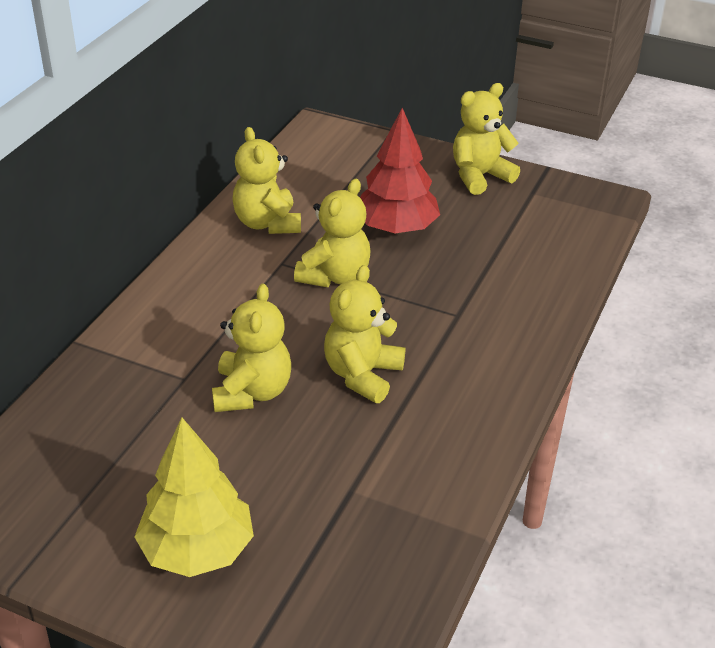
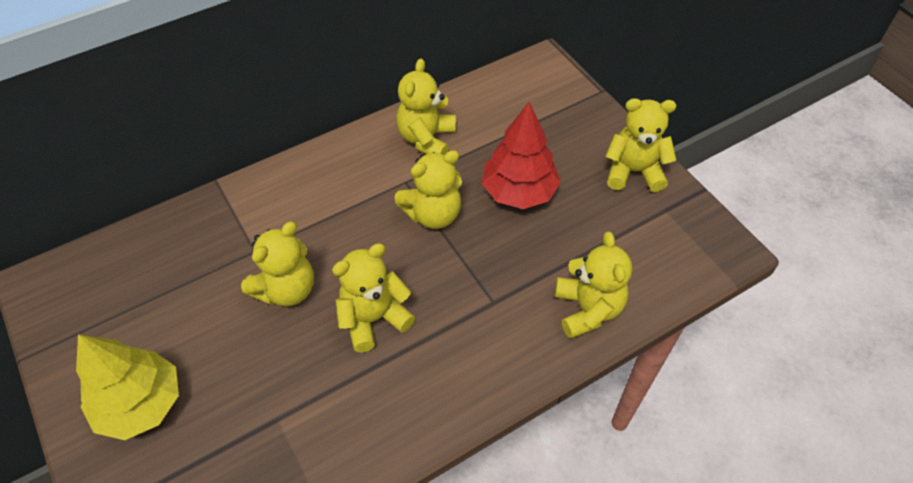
camera: 35 degrees right, 15 degrees up
(541, 285) = (587, 309): none -> yellow teddy bear

